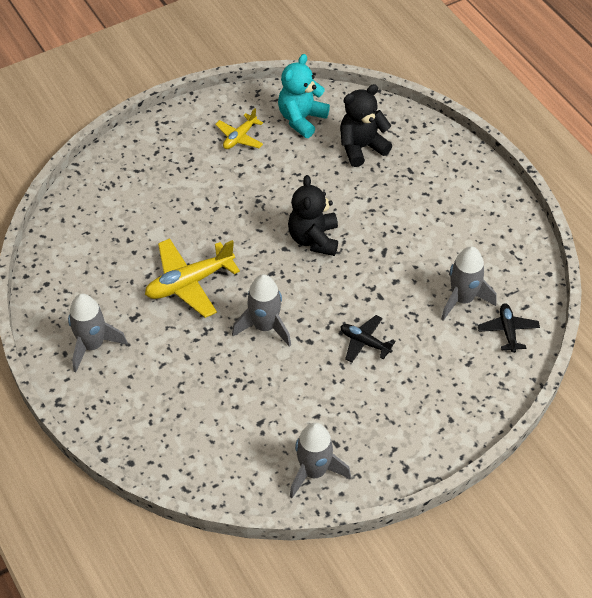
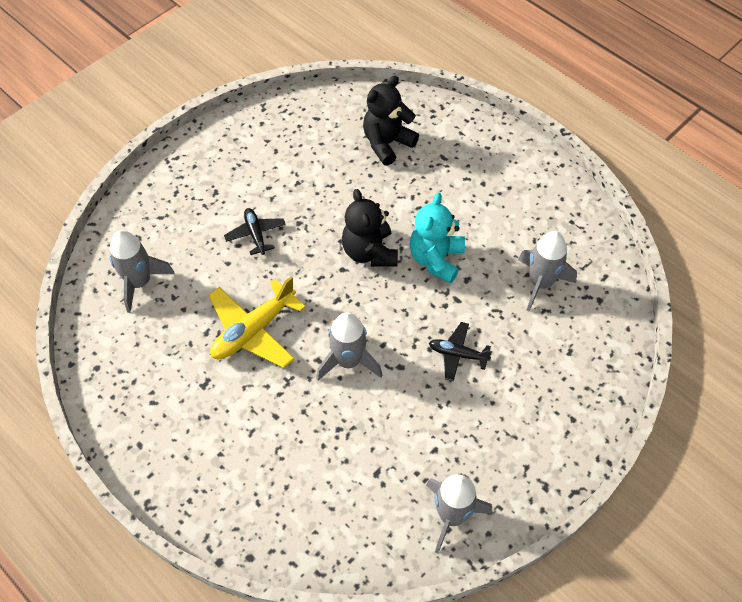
camera: 15 degrees left, 5 degrees up
(92, 345) = (168, 428): grey rocket -> grey rocket (139, 282)
(239, 137) = (259, 158): yellow plane -> none
(301, 119) = (317, 126): turquoise teddy bear -> turquoise teddy bear (436, 259)
(508, 331) = (596, 307): black plane -> black plane (255, 234)

